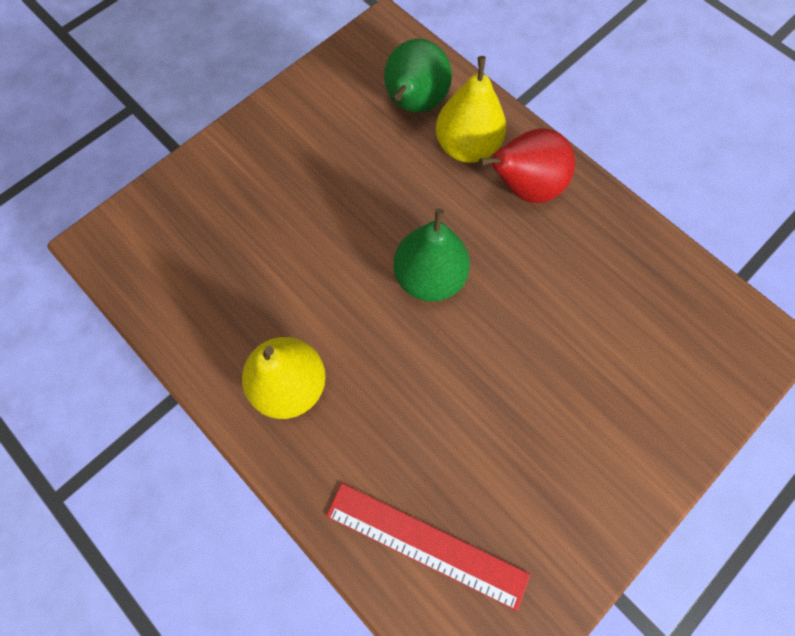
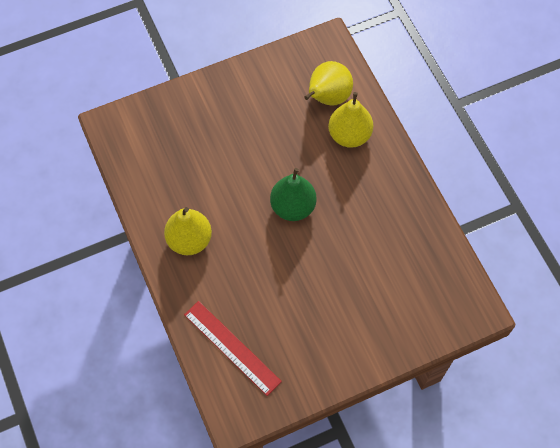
camera: 20 degrees right, 5 degrees down
(414, 104) = (327, 98): green pear -> yellow pear
(523, 187) = (373, 172): red pear -> none

